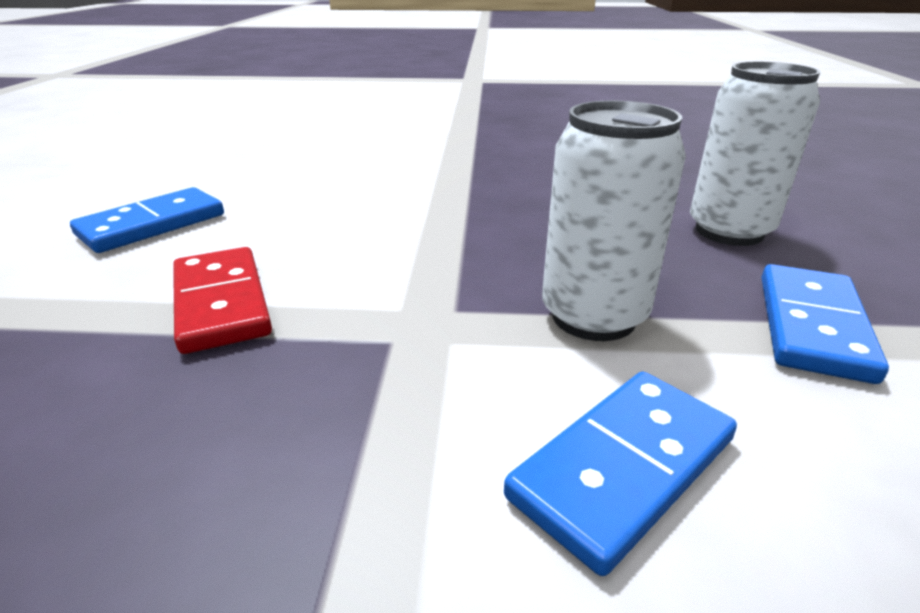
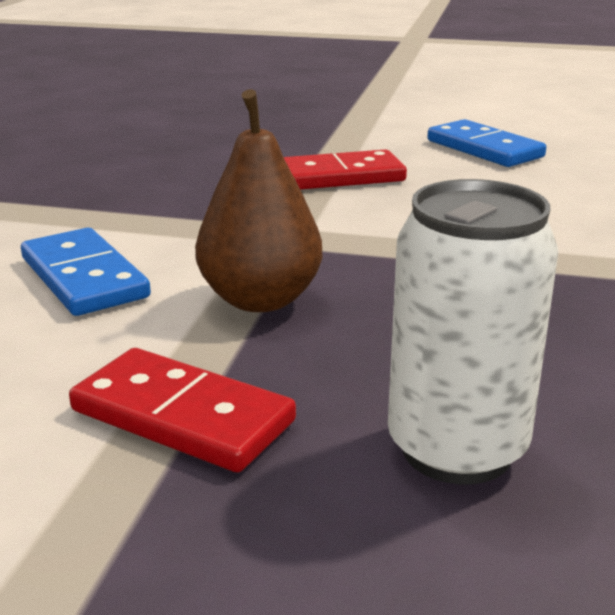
camera: 100 degrees right, 5 degrees down
(593, 316) = (260, 300): white can -> brown pear
(811, 326) = (183, 416): blue domino -> red domino

